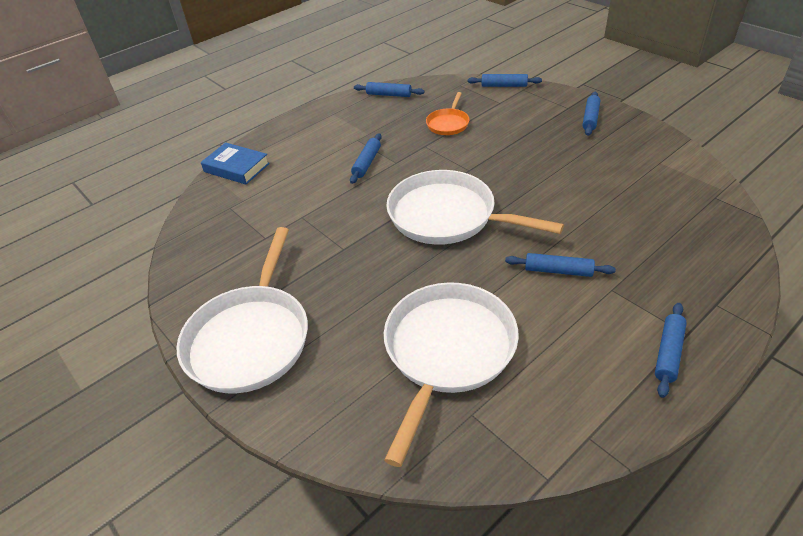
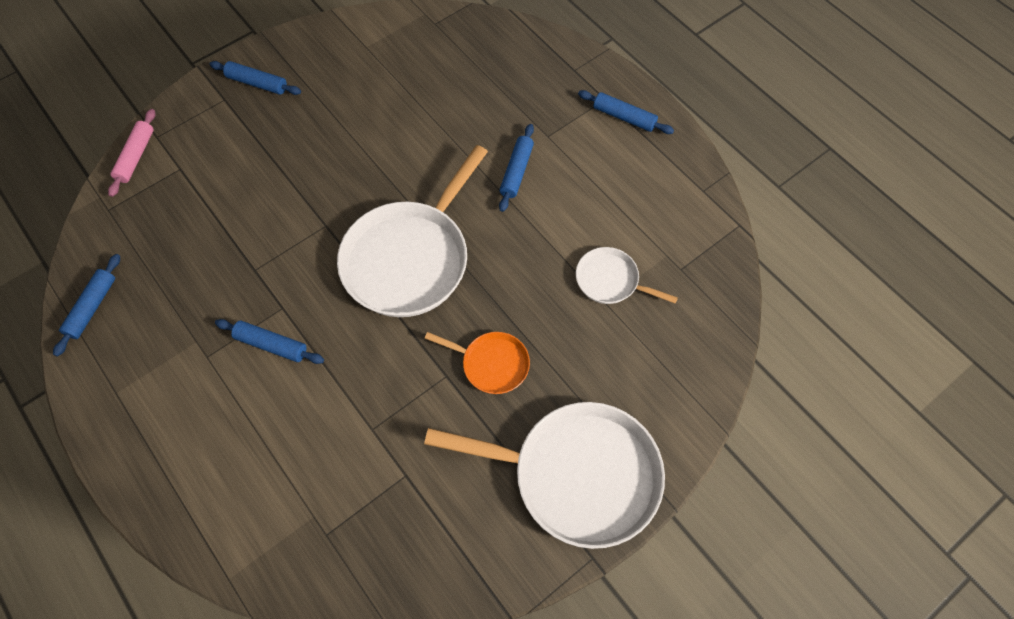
camera: 90 degrees left, 20 degrees up
(236, 167) = (223, 537): blue book -> none
(447, 351) = (610, 280): white pan -> white pan, size x0.49
(448, 123) = (209, 236): orange pan -> orange pan (491, 364)
(504, 85) = (136, 156): blue rolling pin -> pink rolling pin

